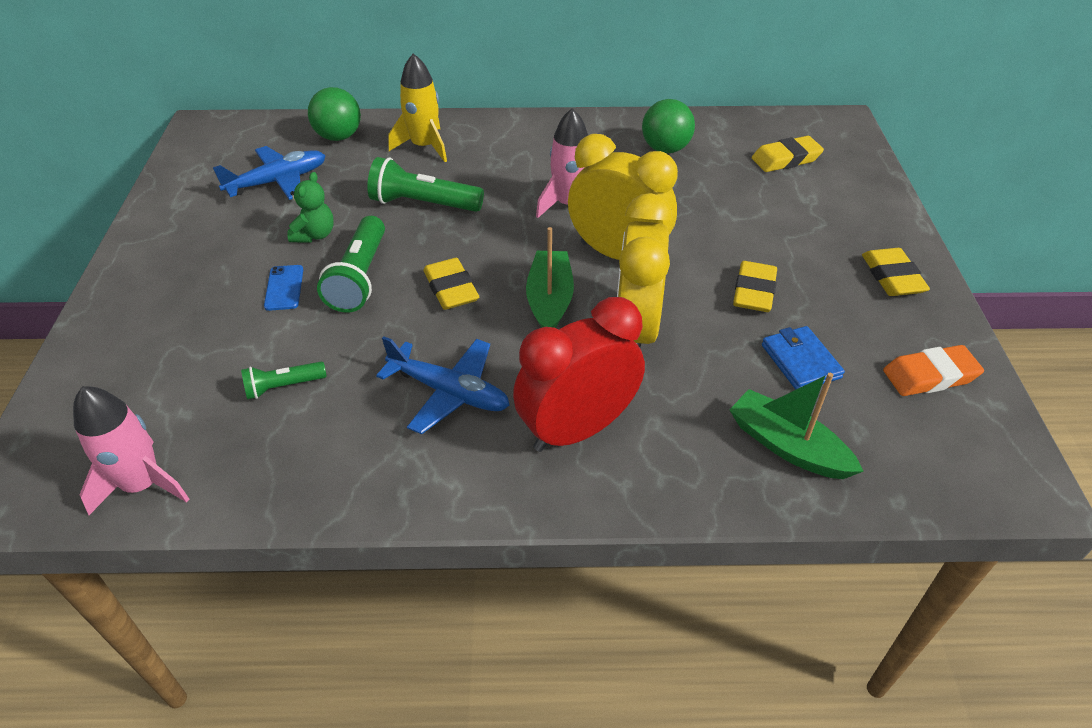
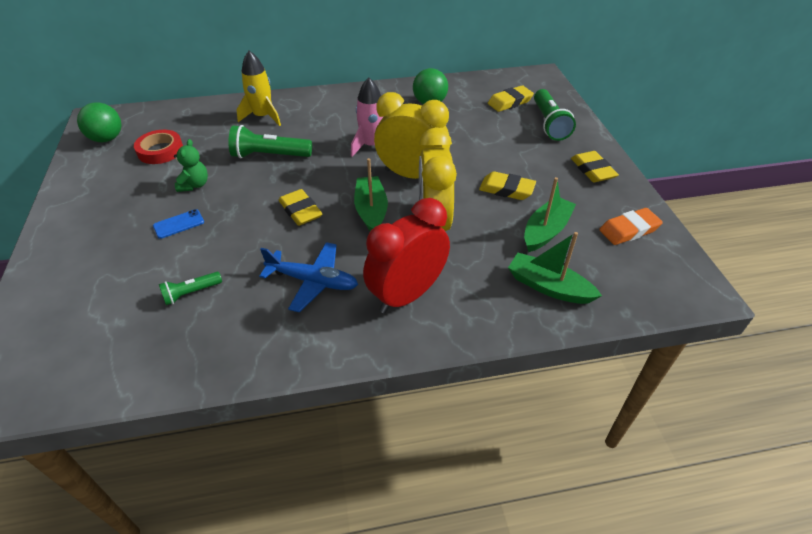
camera: 10 degrees left, 0 degrees up
(142, 484) = (96, 377): pink rocket -> none
(278, 181) = (160, 151): blue plane -> red tape
(284, 288) = (179, 224): blue phone -> blue phone turned 75 degrees clockwise
(338, 137) = (199, 116): green ball -> green ball (107, 139)
(360, 277) = (233, 210): green flashlight -> green flashlight (549, 123)
(754, 292) = (506, 189): yellow eraser -> yellow eraser turned 75 degrees counterclockwise
(800, 361) = (545, 231): blue wallet -> green boat

